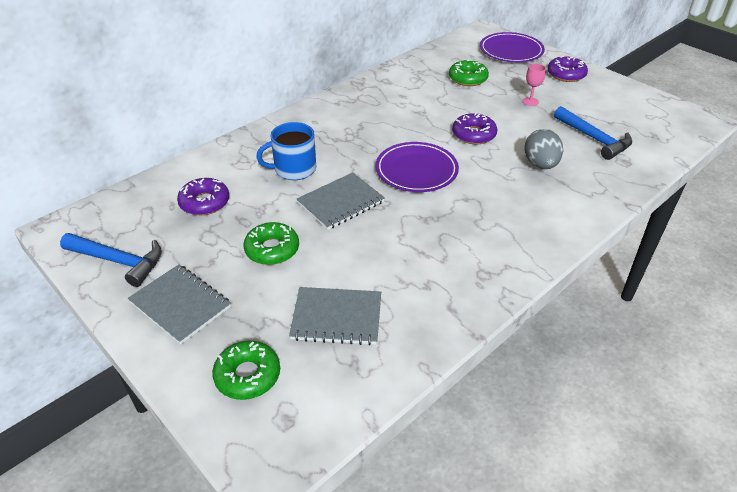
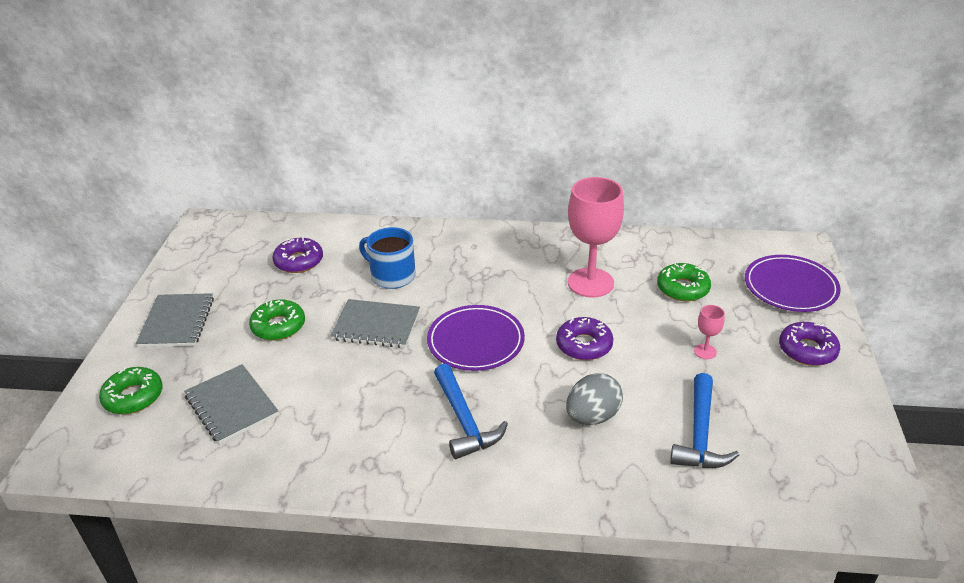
camera: 50 degrees right, 5 degrees down
(118, 261) = (195, 268): blue hammer -> blue hammer (464, 420)
(419, 102) = (590, 283): none -> pink goblet

